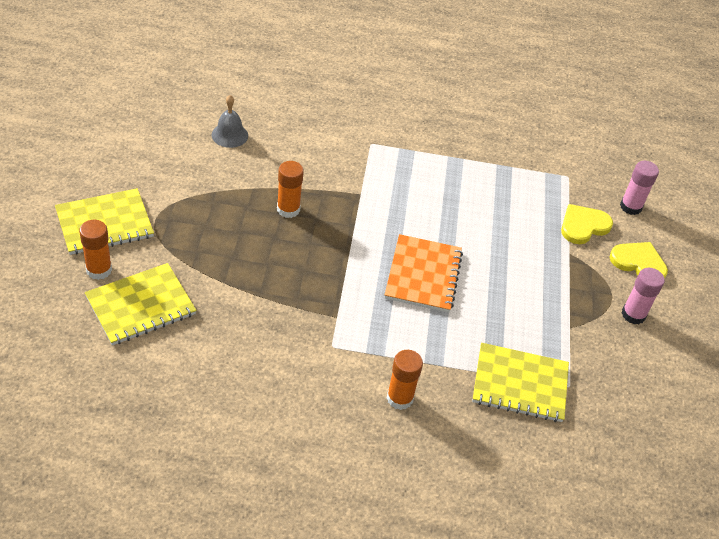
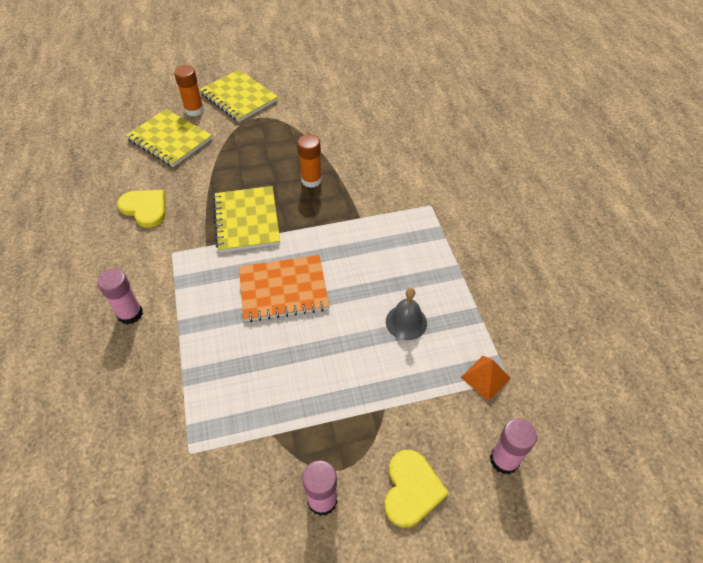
camera: 75 degrees right, 5 degrees up
(229, 135) = (373, 122): grey bell -> grey bell (406, 322)
(399, 398) = (130, 314): orange glue stick -> pink glue stick
(520, 384) = (177, 405): yellow notebook -> yellow notebook (247, 220)
(562, 187) = (485, 377): none -> orange pyramid
(583, 226) = (436, 413): yellow heart -> yellow heart (145, 208)

